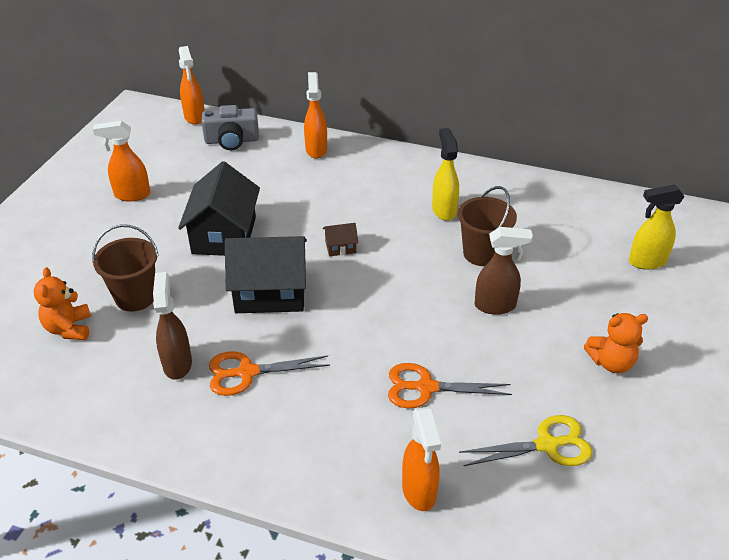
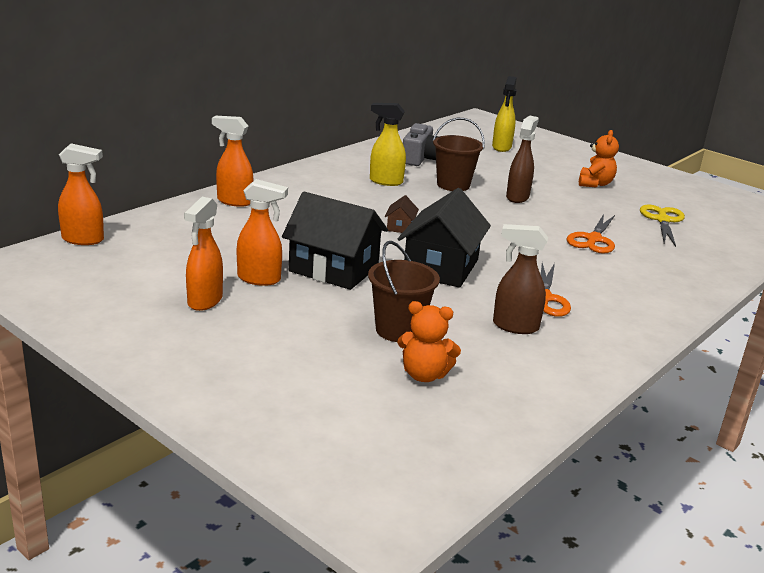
camera: 70 degrees left, 15 degrees down
(232, 141) = (163, 232): grey camera -> grey camera (420, 158)
(419, 491) = (694, 266): orange spray bottle -> orange spray bottle (259, 279)

